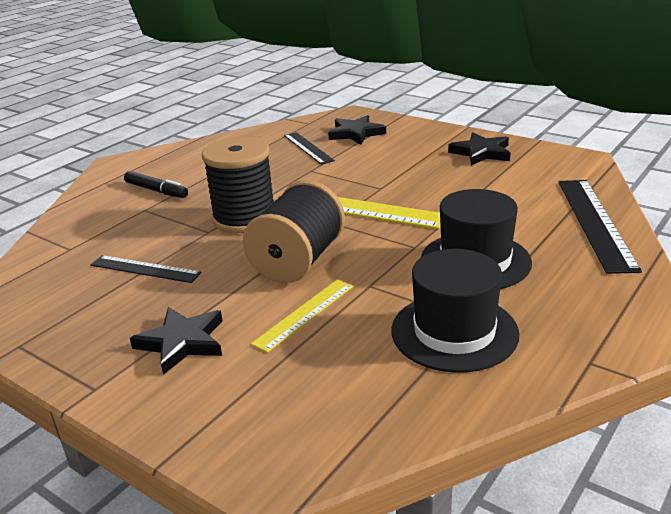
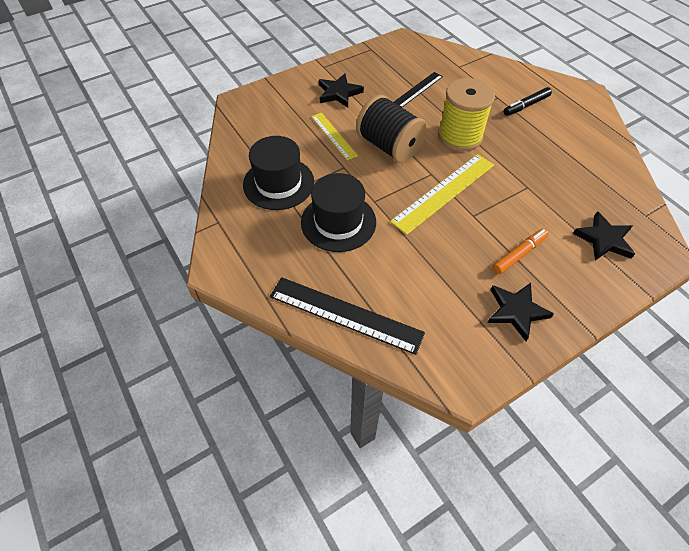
camera: 110 degrees right, 25 degrees up
(244, 218) = (460, 136): black spool -> yellow spool
(308, 148) = (578, 198): black ruler -> none
(412, 161) = (519, 254): none -> orange marker

